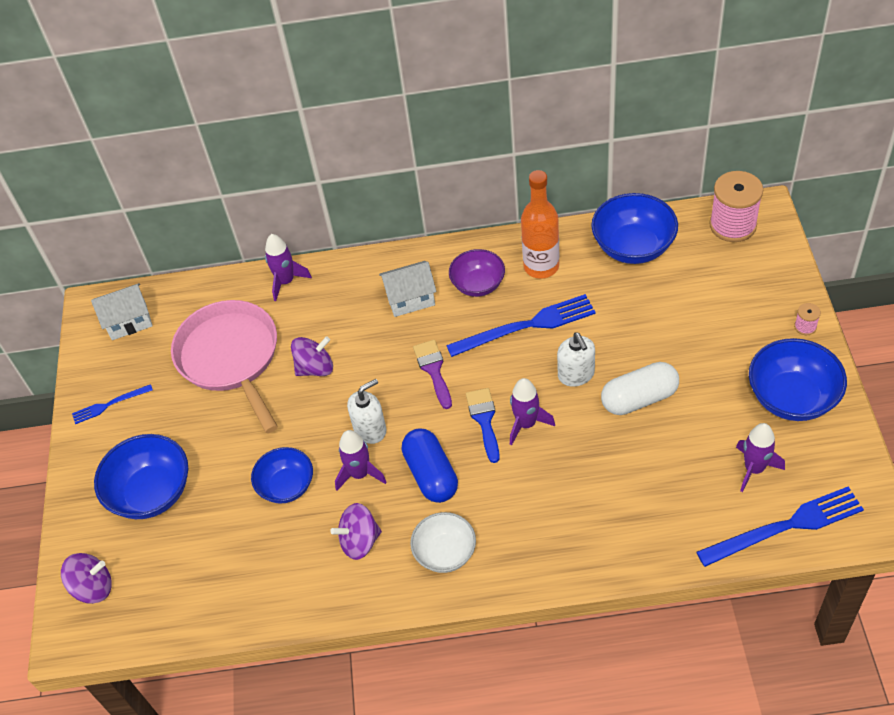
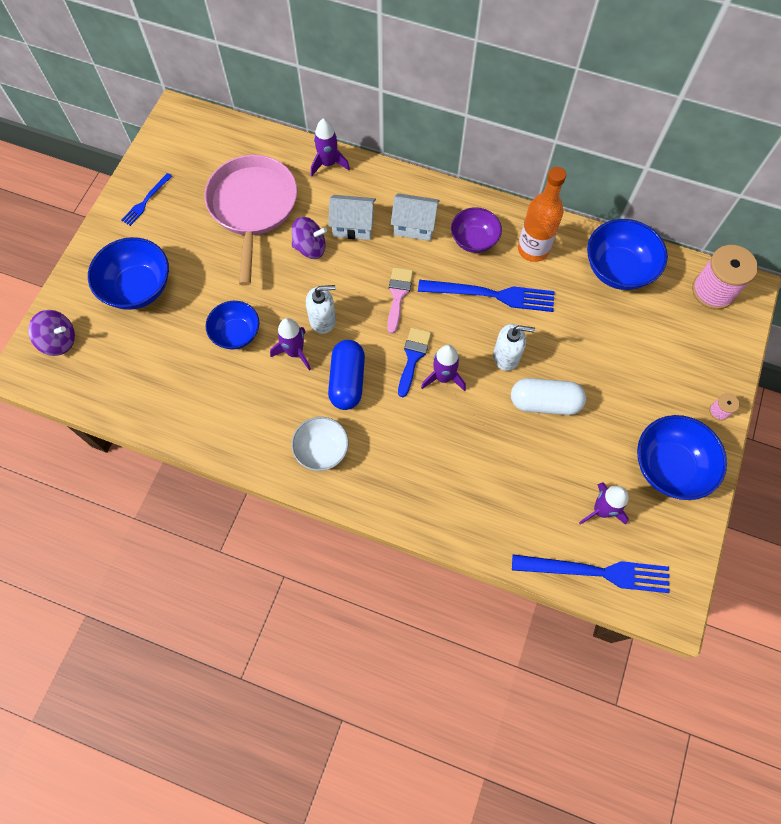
camera: 20 degrees right, 15 degrees up
(109, 404) = (146, 201): blue fork -> blue fork turned 60 degrees counterclockwise
(129, 321) = (195, 139): white house -> white house (353, 226)
(359, 541) = (264, 406): purple spinning top -> none
(433, 370) = (398, 295): purple brush -> pink brush
(576, 374) = (506, 356): white soap dispenser -> white soap dispenser turned 90 degrees counterclockwise

